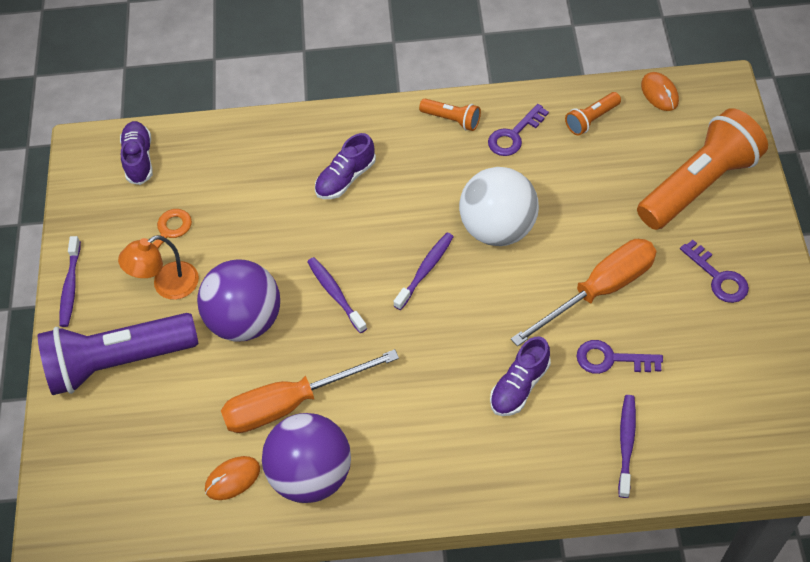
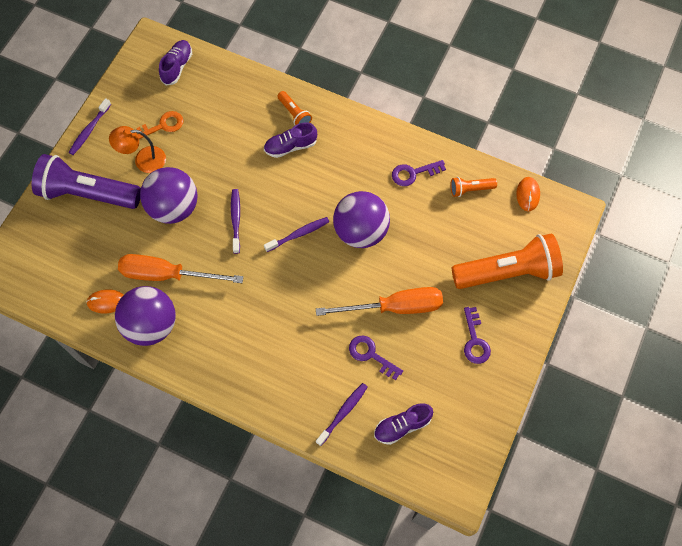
camera: 25 degrees right, 10 degrees up
(452, 120) = (382, 141): orange flashlight -> orange flashlight (294, 114)
(498, 228) = (360, 231): white ball -> purple ball
(519, 386) = (305, 340): purple shoe -> purple shoe (402, 426)

